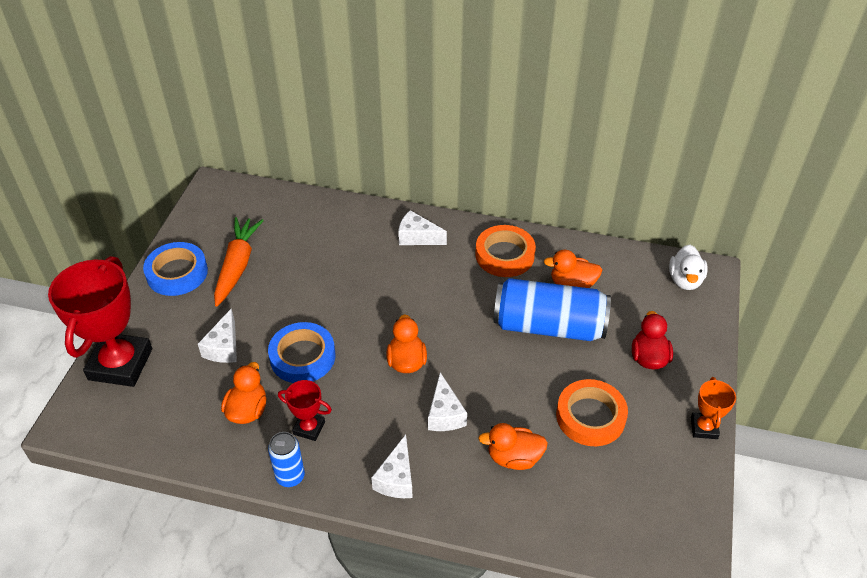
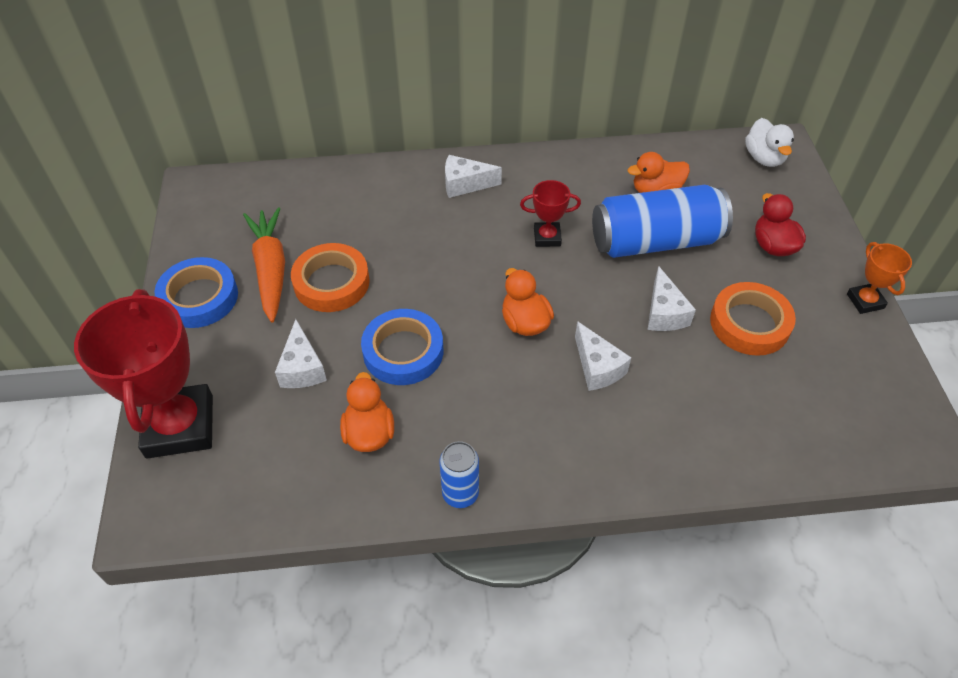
camera: 20 degrees left, 5 degrees up
(309, 428) = (453, 430): red trophy -> red trophy (547, 237)
(397, 478) = (583, 456): white cheese -> white cheese (664, 313)
(504, 255) = (569, 179): orange tape -> orange tape (331, 282)
(514, 458) = (696, 392): orange duck -> none

